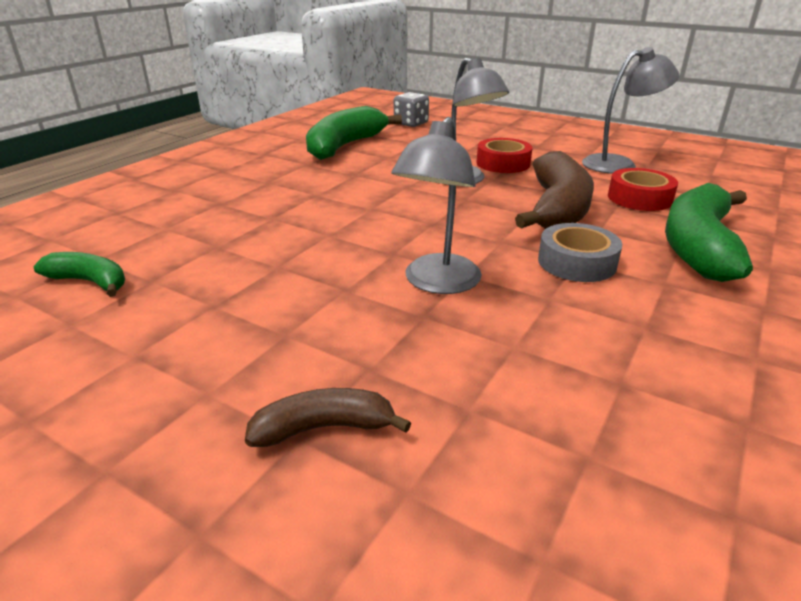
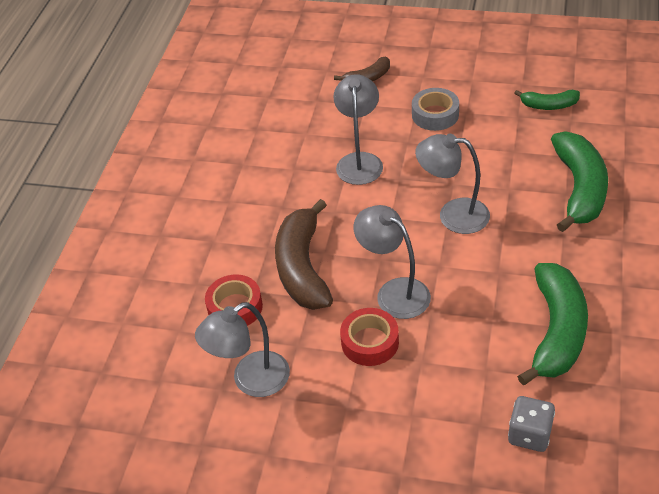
camera: 165 degrees right, 15 degrees up
(358, 212) = (453, 215): none -> grey lamp
(576, 262) = (281, 204): grey tape -> grey tape (435, 115)
(698, 246) = (200, 246): green banana -> green banana (579, 189)

